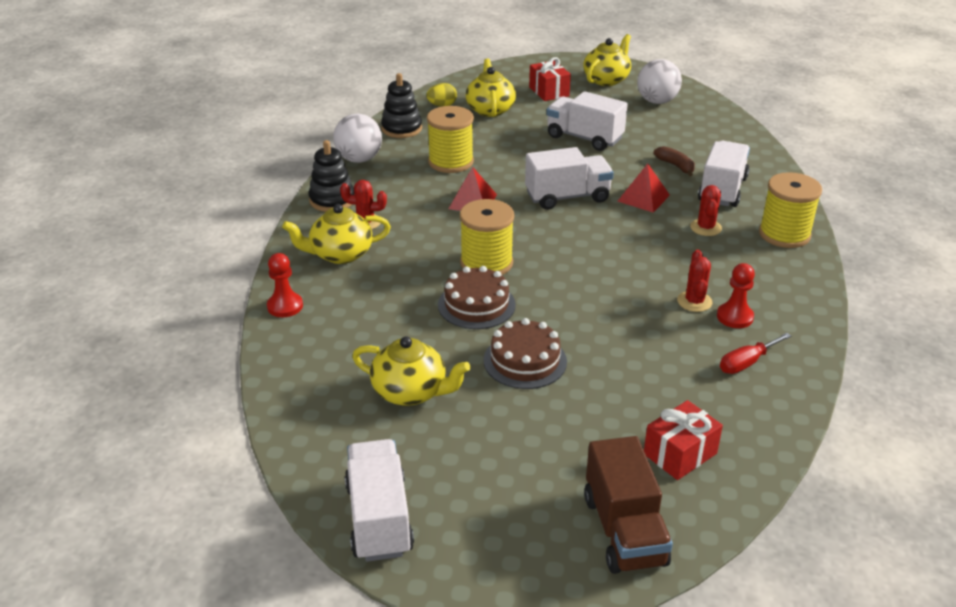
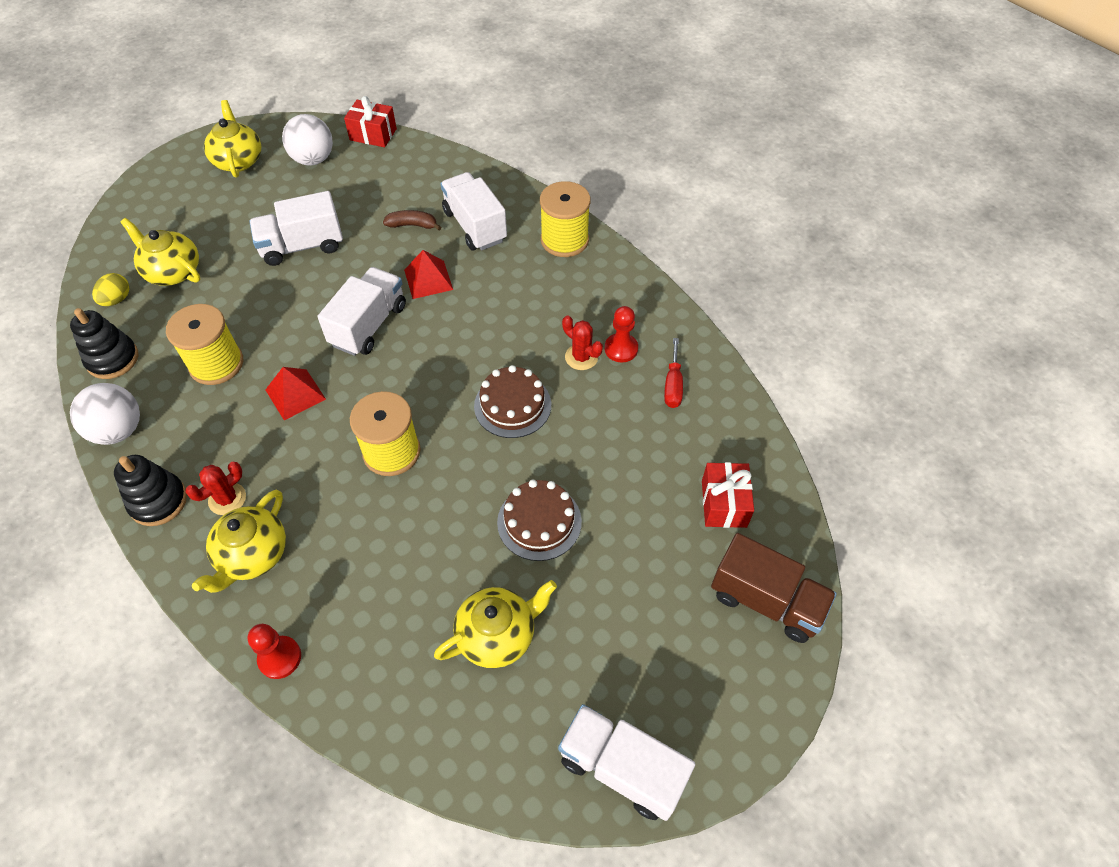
camera: 50 degrees left, 20 degrees up
(476, 305) = (438, 502): brown cake -> brown cake (512, 405)
(549, 91) = (202, 211): red gift -> red gift (373, 134)
(705, 228) = (507, 276): red cactus -> none

